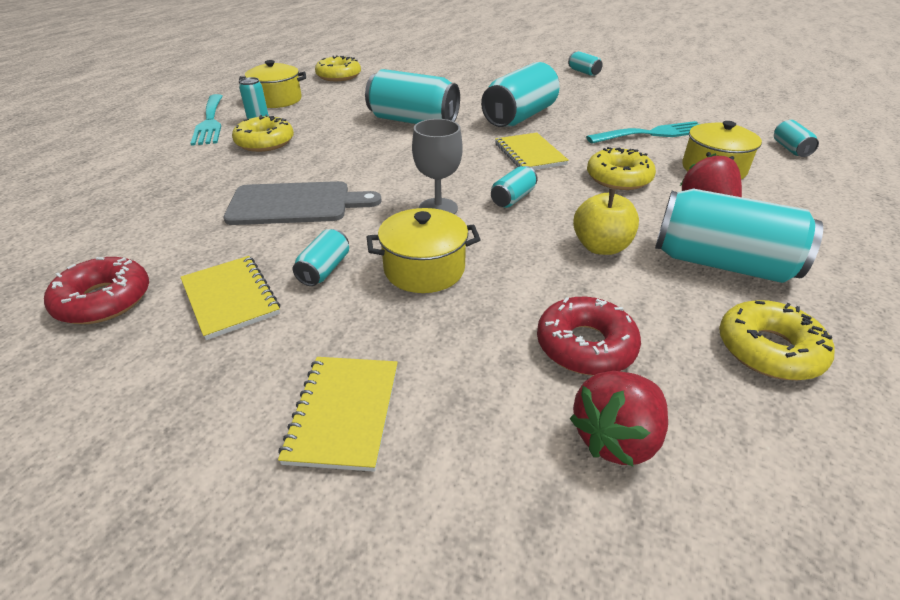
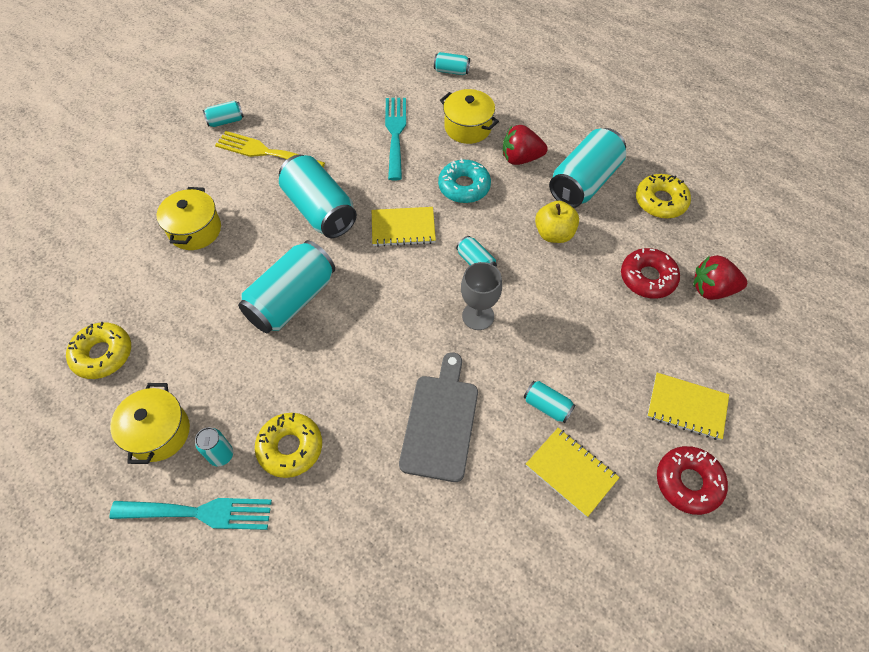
camera: 75 degrees left, 20 degrees up
(104, 300) = (558, 567): red donut -> red donut (688, 482)
(230, 298) = (571, 472): yellow notebook -> yellow notebook turned 60 degrees clockwise
(424, 269) = (559, 342): yellow pot -> yellow pot (195, 230)
(565, 88) = (265, 152): none -> yellow fork
(616, 438) = (712, 289): red strawberry -> red strawberry turned 120 degrees clockwise
(618, 178) = (464, 187): yellow donut -> turquoise donut

